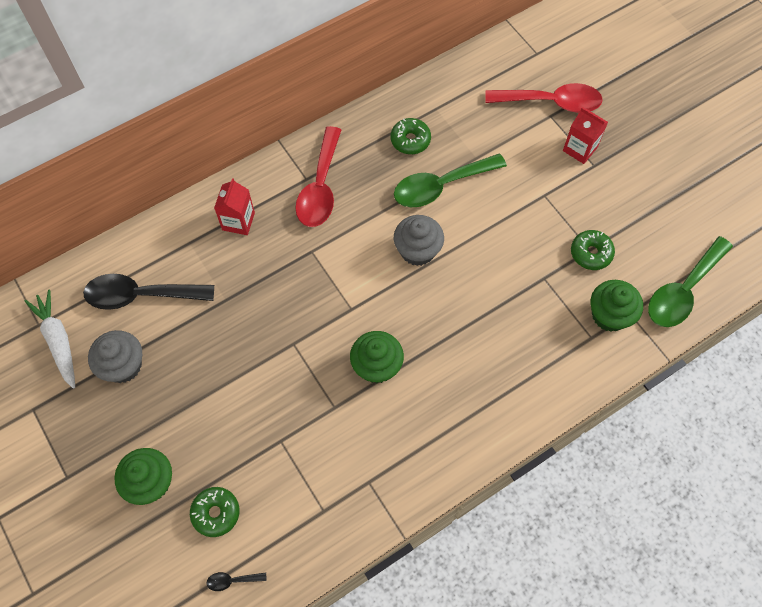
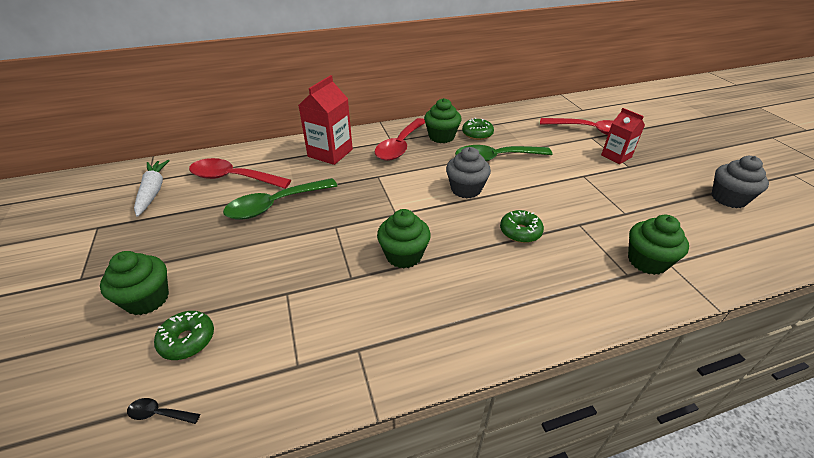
camera: 15 degrees right, 25 degrees down
(123, 365) = (189, 214): grey cupcake -> grey cupcake (728, 198)
(141, 295) = (233, 178): black spoon -> red spoon
(238, 221) = (330, 153): red carton -> red carton, size x1.55
(367, 156) = (441, 137): none -> green cupcake
(591, 253) = (626, 216): green donut -> green donut (520, 232)
(683, 290) = (727, 257): green spoon -> green spoon (275, 205)

